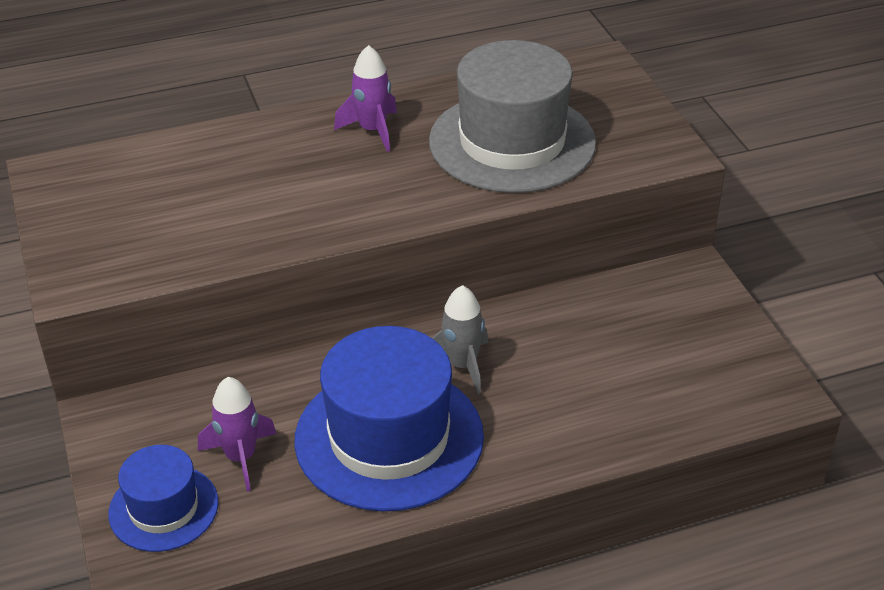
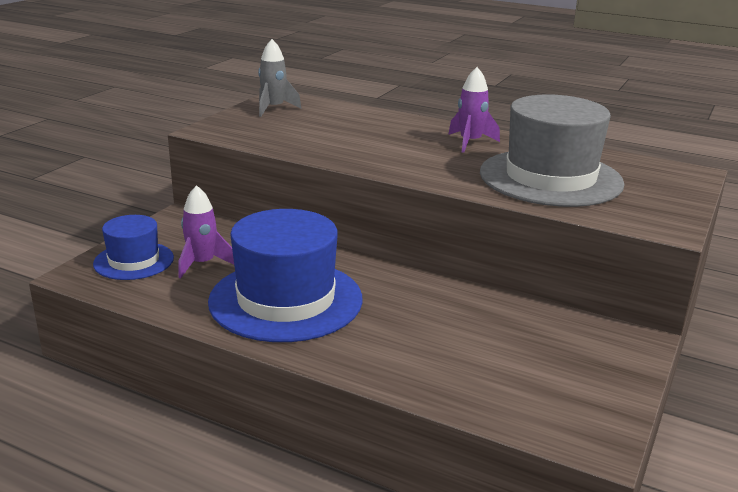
camera: 45 degrees right, 15 degrees down
(462, 365) = (386, 295): grey rocket -> grey rocket (274, 108)

